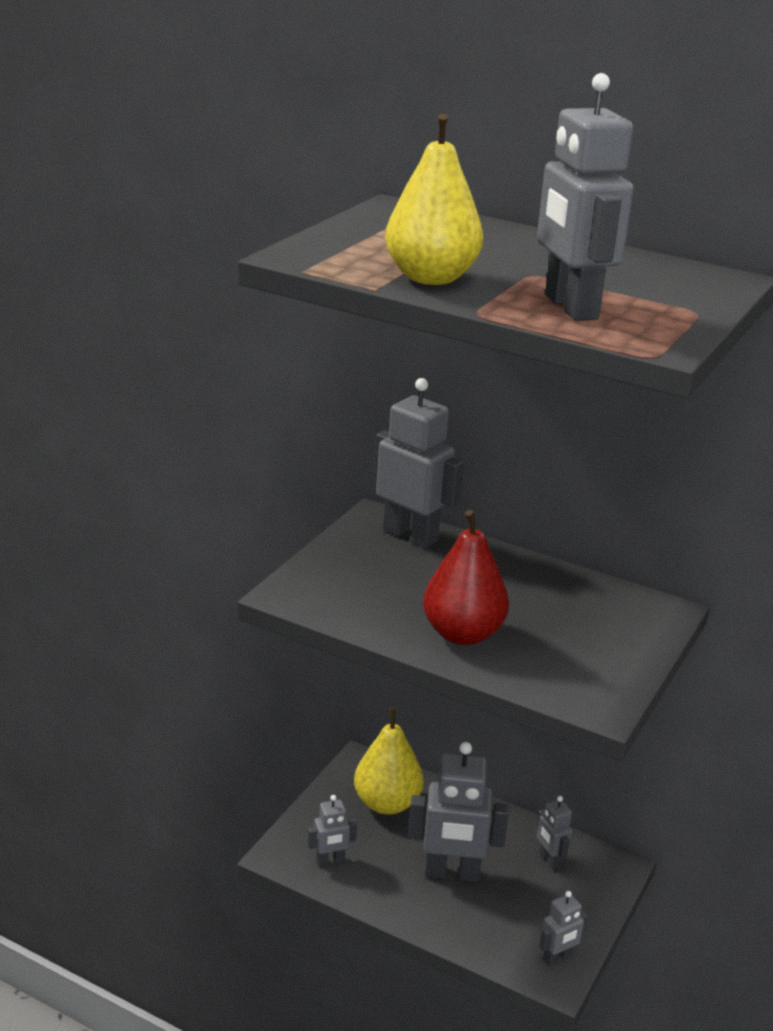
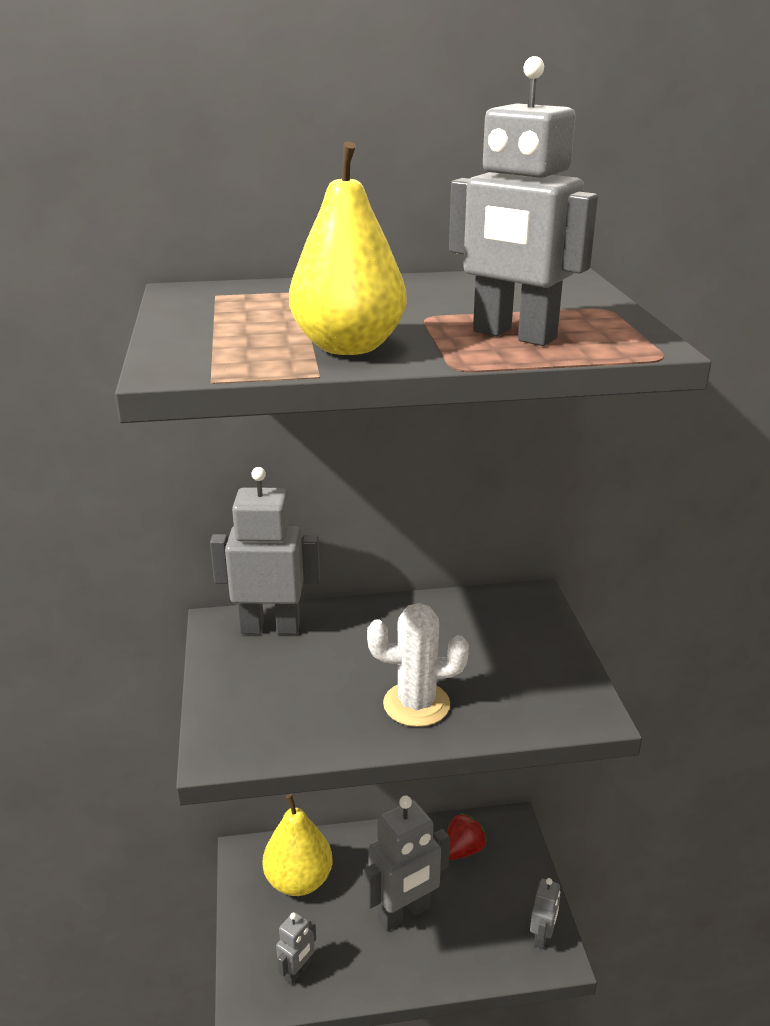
camera: 35 degrees left, 0 degrees up
(462, 634) = (416, 704): red pear -> white cactus
(550, 860) = (463, 850): grey robot -> red strawberry

